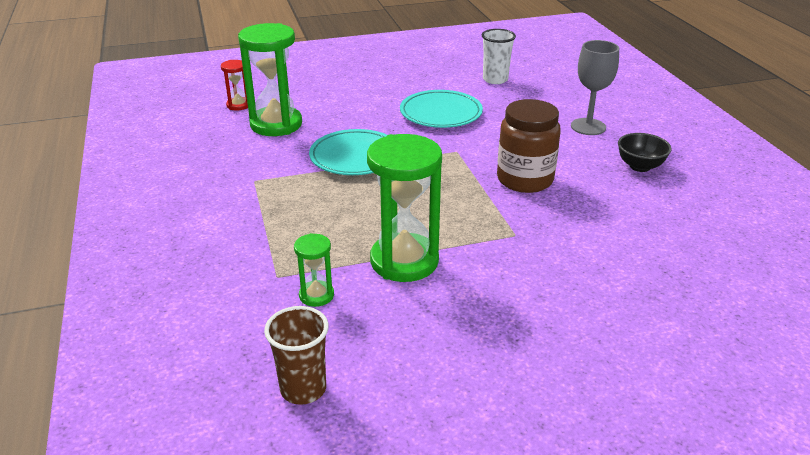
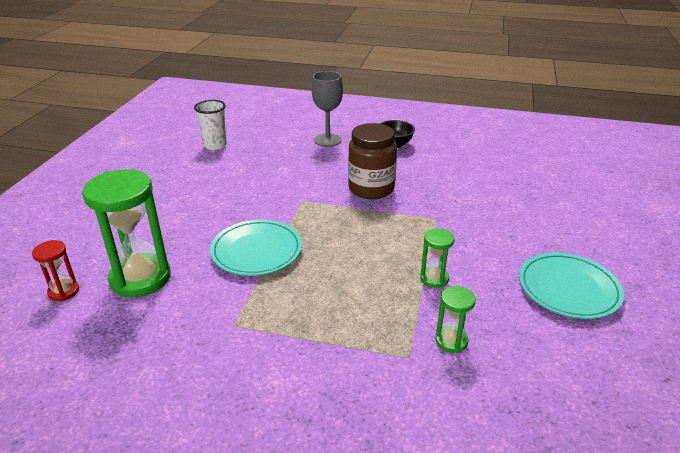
camera: 60 degrees left, 0 degrees up
(303, 389) = (570, 387): brown cup -> none
(404, 261) = (434, 278): green hourglass -> green hourglass, size x0.48
(441, 113) = (236, 186): turquoise plate -> turquoise plate (568, 289)

